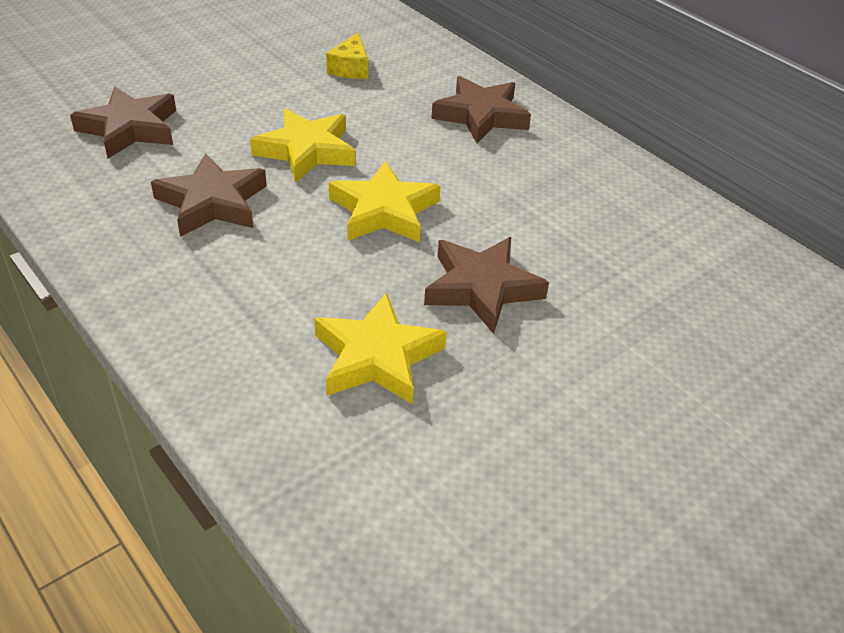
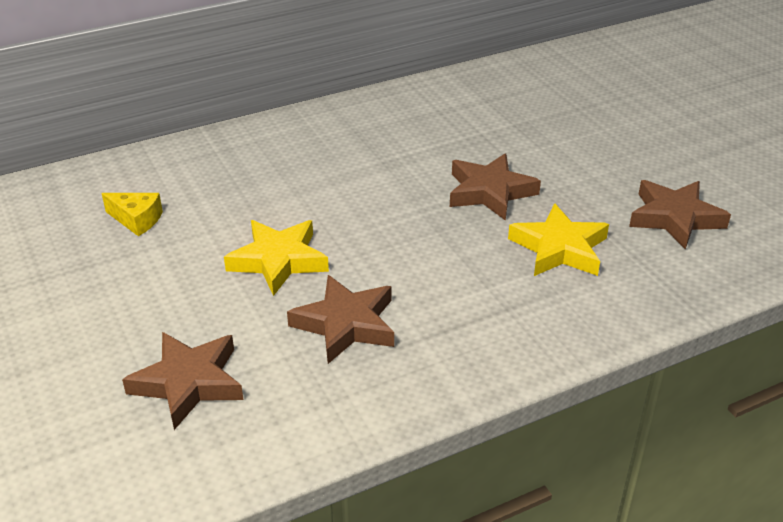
camera: 75 degrees left, 5 degrees down
(384, 211) = (384, 226): yellow star -> none
(481, 116) = (258, 157): brown star -> brown star (675, 218)

